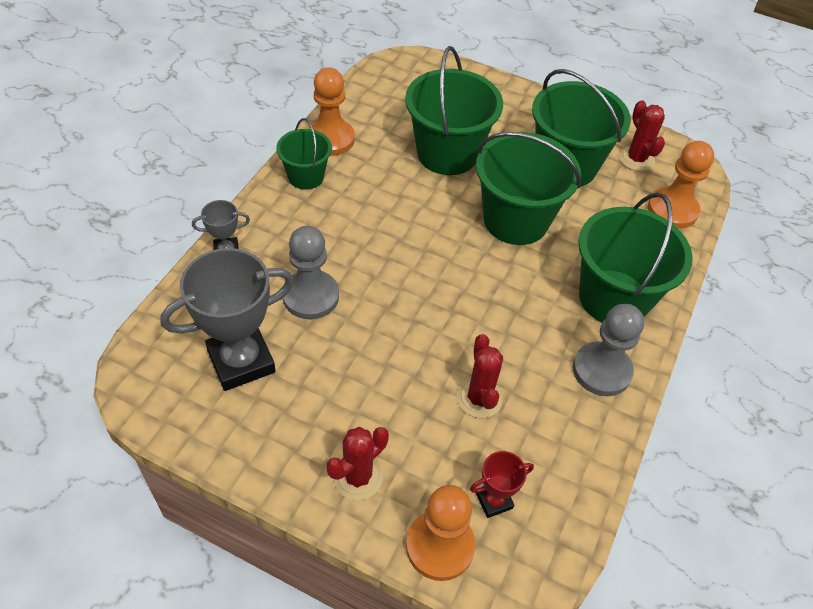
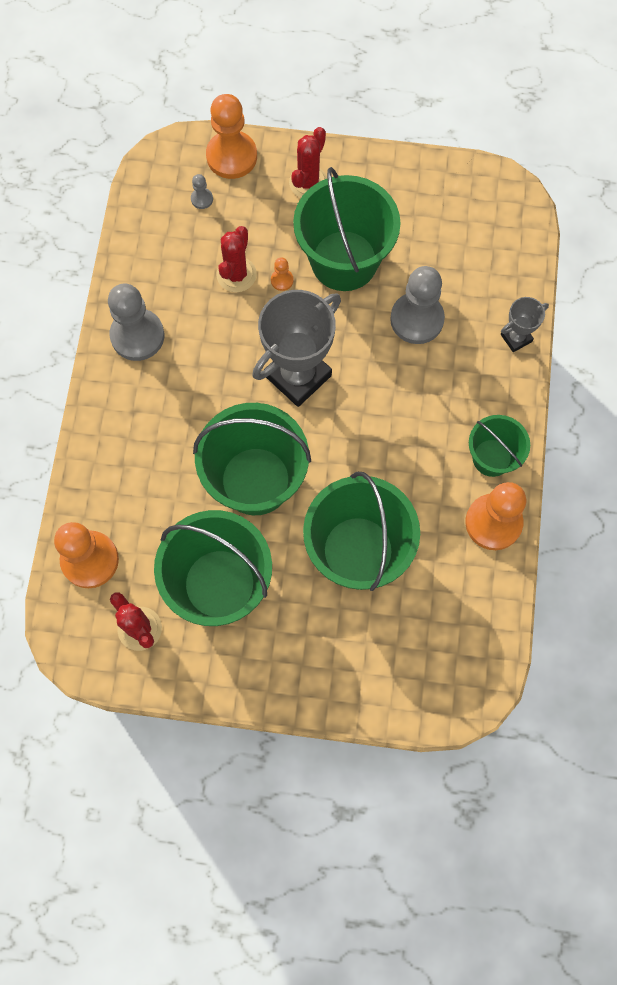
camera: 165 degrees right, 20 degrees up
(241, 361) = (442, 240): grey trophy -> grey trophy (298, 376)
(431, 376) = (282, 280): none -> orange pawn
(479, 398) = (236, 274): red cactus -> red cactus turned 45 degrees clockwise
(494, 500) = (202, 199): red trophy -> grey pawn
(613, 298) = (138, 418): green bucket -> green bucket (344, 261)

